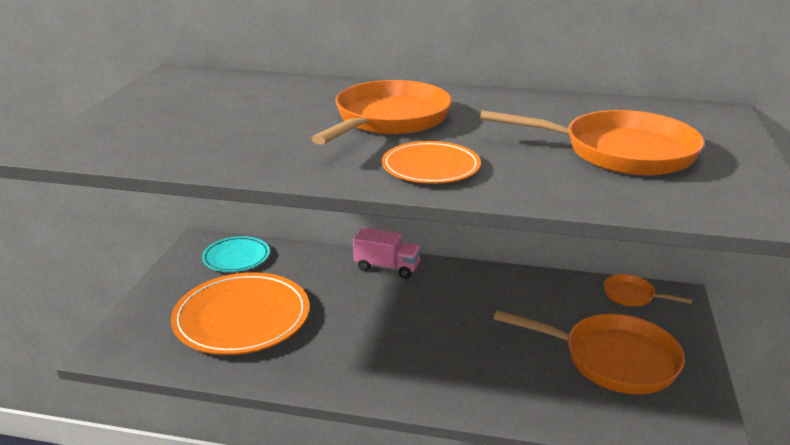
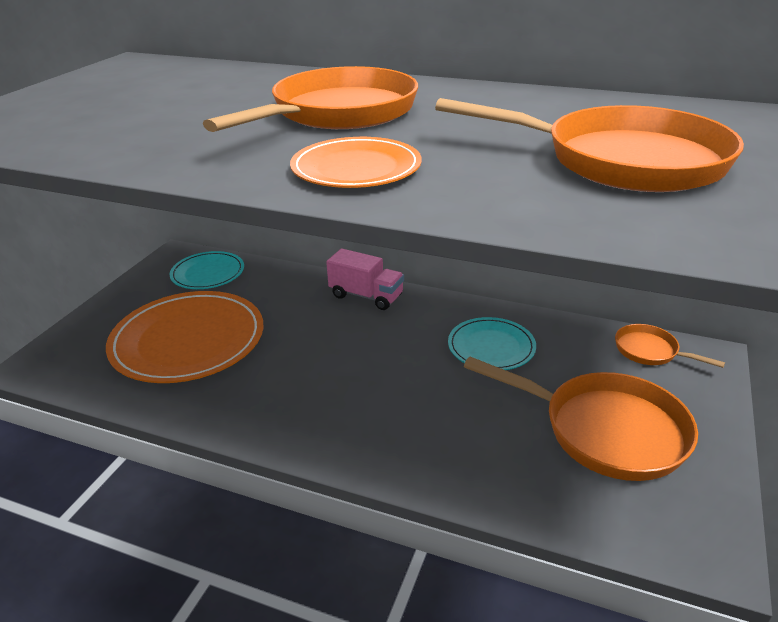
camera: 10 degrees right, 5 degrees up
(505, 302) = (491, 347): none -> turquoise plate

